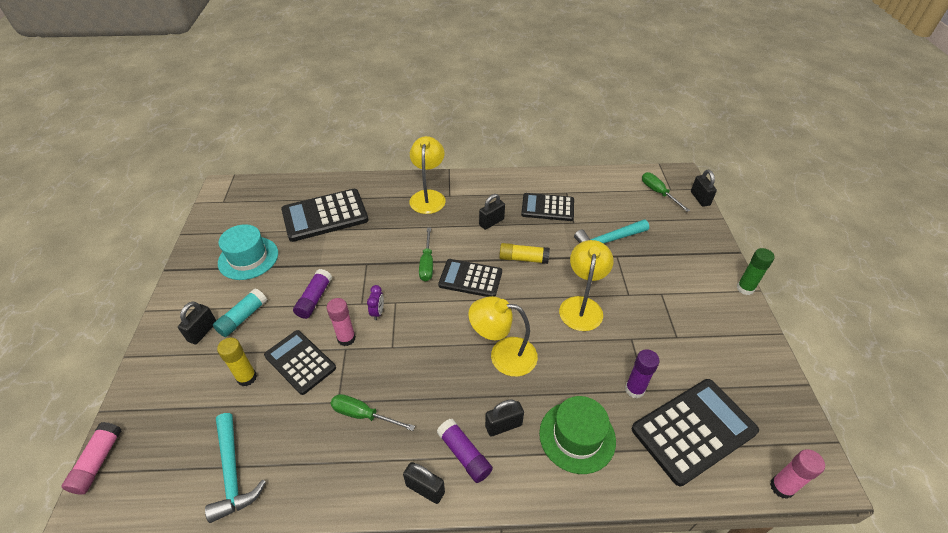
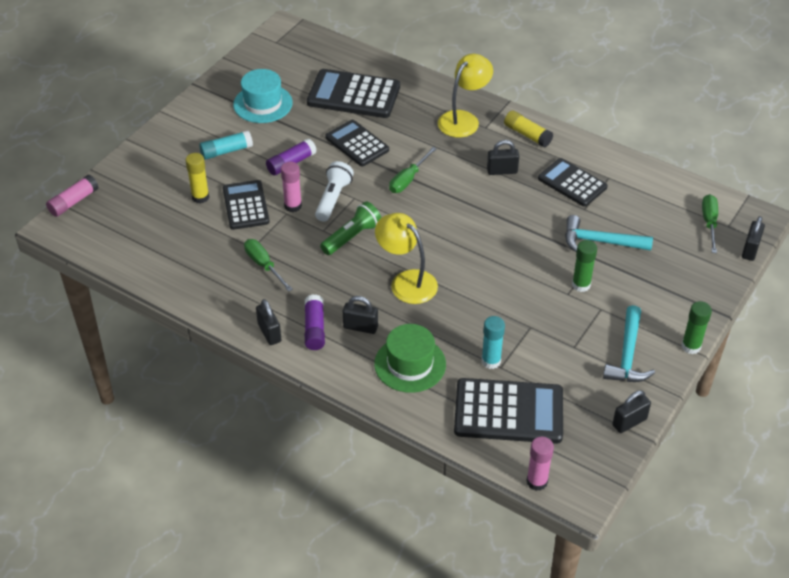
camera: 35 degrees right, 0 degrees up
(202, 331) = (190, 147): black padlock -> black padlock (629, 422)
(233, 473) = (151, 254): turquoise hammer -> turquoise hammer (627, 355)
(377, 312) = (333, 198): purple clock -> white flashlight
(422, 339) = (352, 237): none -> green flashlight
(470, 278) = (435, 210): black calculator -> black calculator (357, 144)
(523, 259) = (500, 217): yellow glue stick -> yellow glue stick (527, 135)
(582, 306) = (513, 280): yellow lamp -> none
(630, 282) = (581, 285): none -> green glue stick
(634, 389) = (491, 361): purple glue stick -> turquoise glue stick

